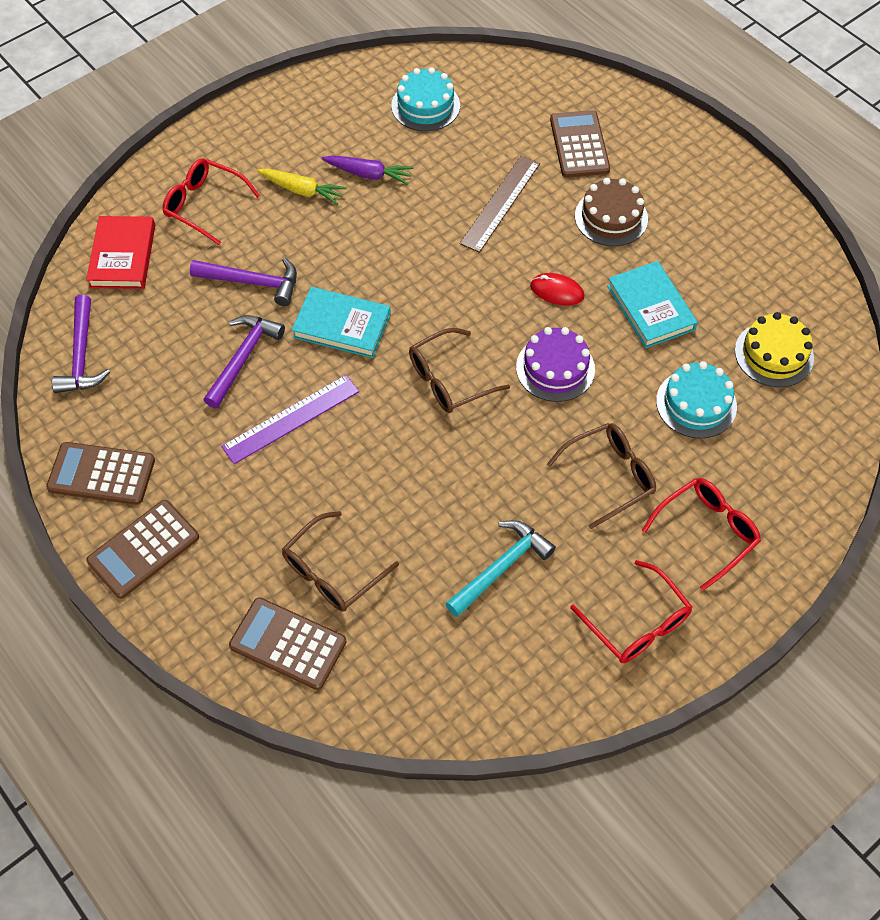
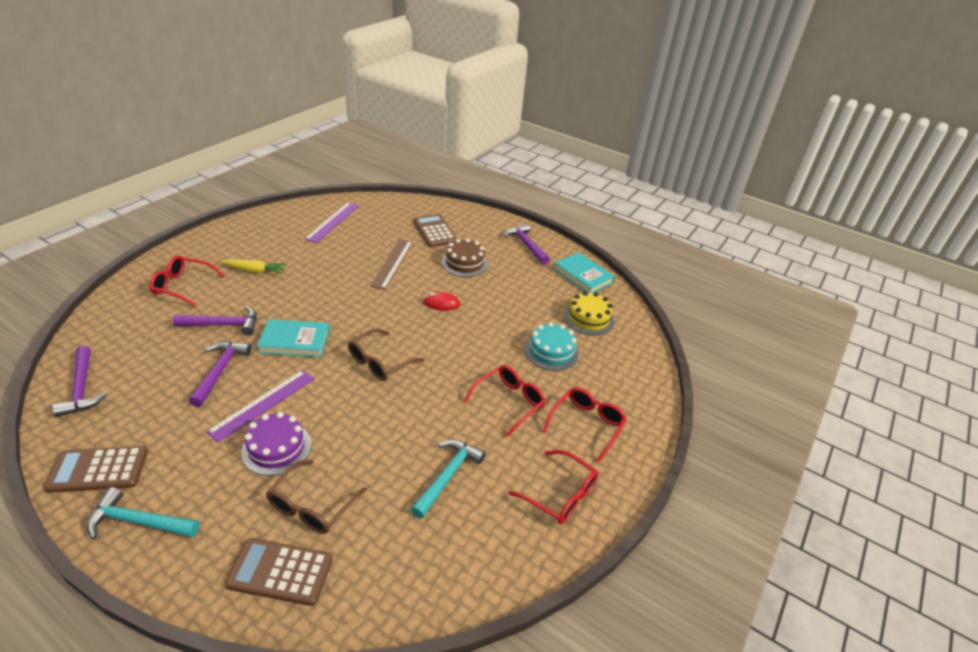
camera: 20 degrees left, 20 degrees down
(123, 256) = (118, 322): red book -> none
(143, 549) = (139, 521): brown calculator -> turquoise hammer
(368, 174) = (301, 258): purple carrot -> none
(425, 106) = (333, 222): turquoise cake -> purple ruler
(555, 368) = (452, 345): purple cake -> purple cake (276, 448)
(610, 476) = (509, 402): brown glasses -> red glasses
(650, 307) = (504, 304): turquoise book -> turquoise book (583, 276)
(721, 193) = (526, 245): none -> purple hammer

